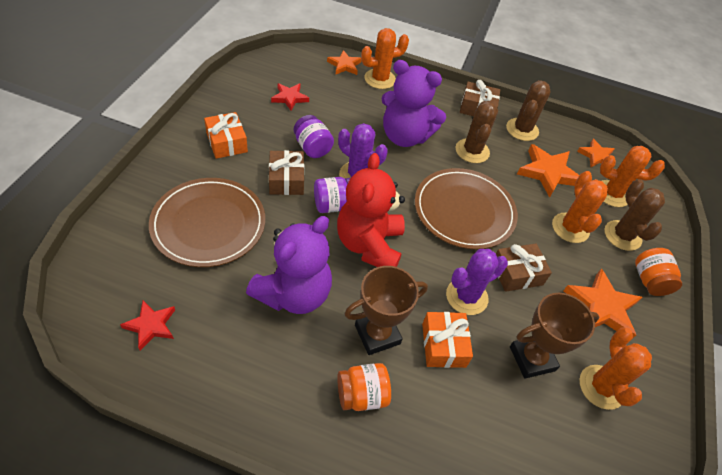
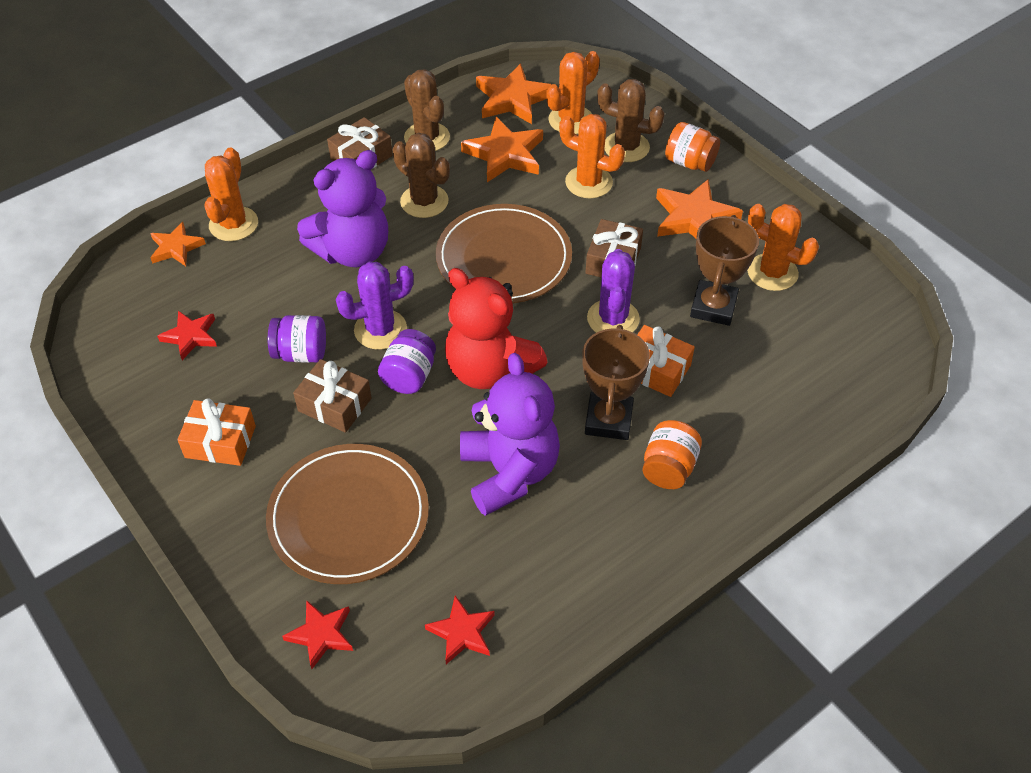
camera: 50 degrees left, 0 degrees up
(115, 251) = (321, 635): none -> red star
(596, 156) = (513, 99): orange star -> orange star, size x1.63

